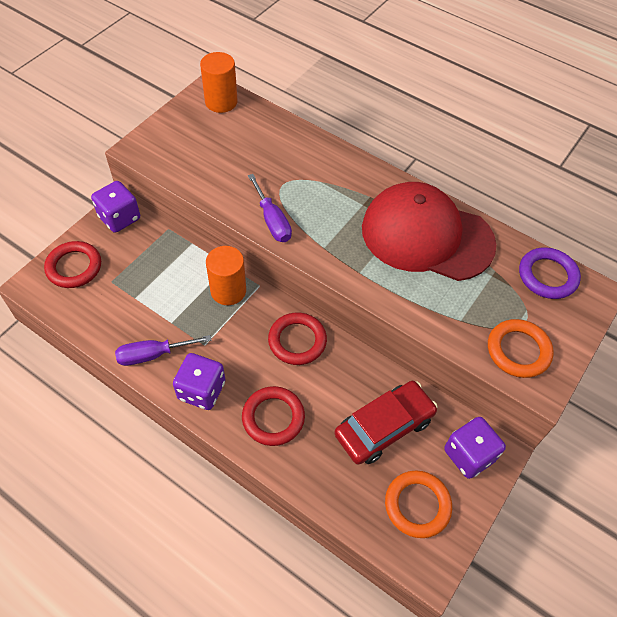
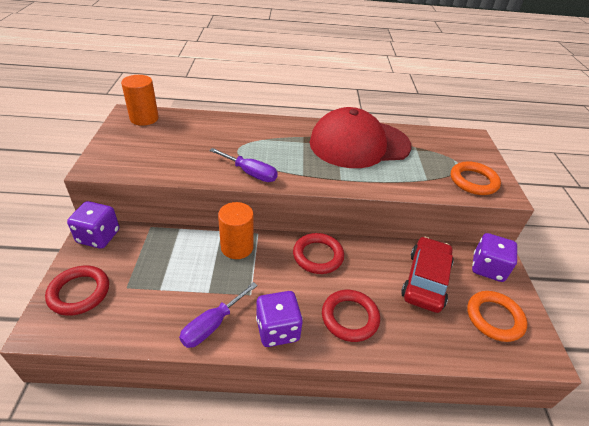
camera: 35 degrees left, 15 degrees down
(547, 276) = (443, 139): purple ring -> none

